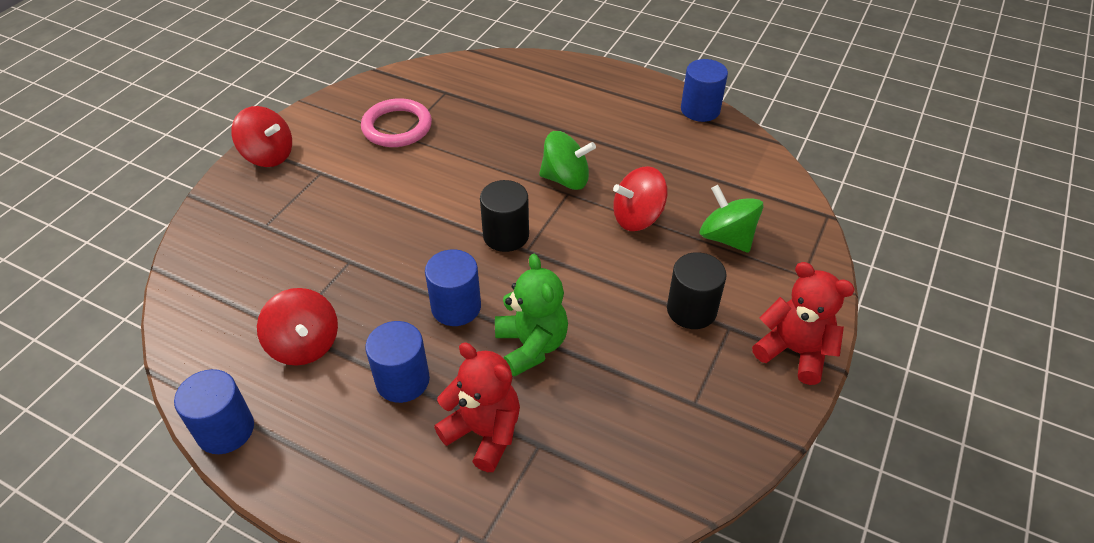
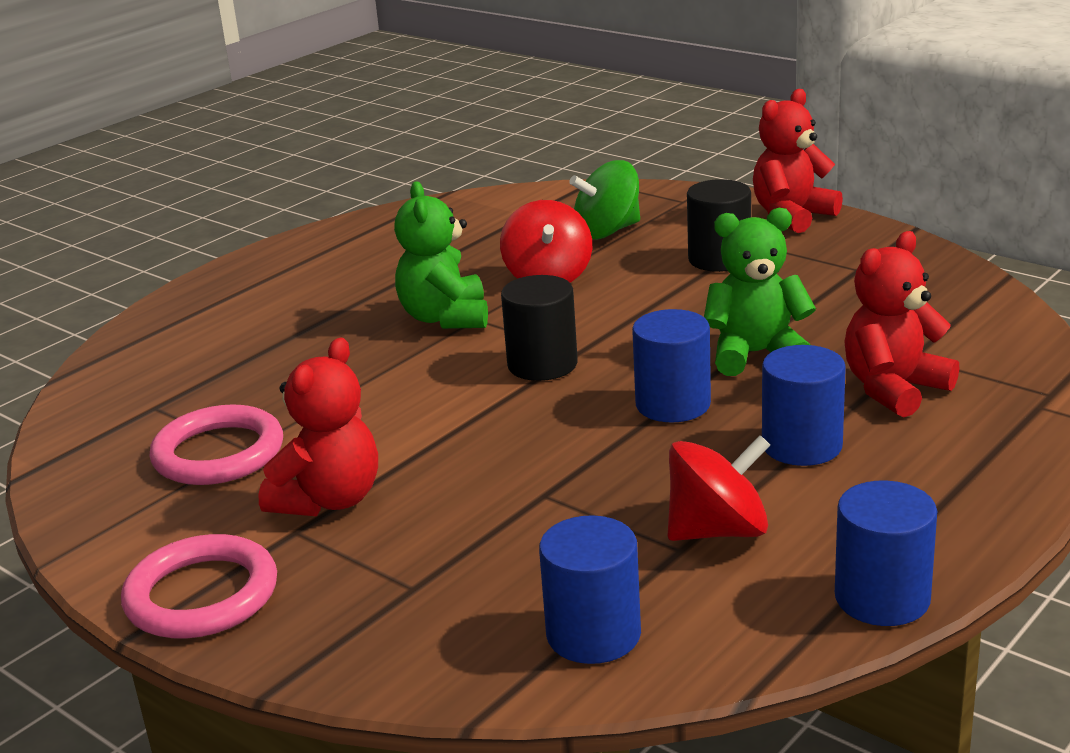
camera: 75 degrees left, 20 degrees down
(268, 155) = (202, 595): red spinning top -> pink ring
(348, 178) = (329, 500): none -> red teddy bear
(566, 179) = (445, 318): green spinning top -> green teddy bear
(700, 110) = (356, 225): blue cylinder -> blue cylinder (593, 634)

